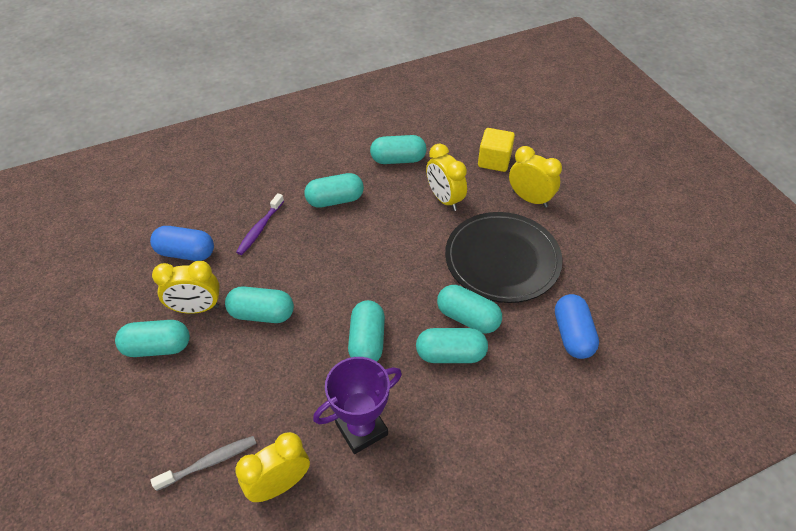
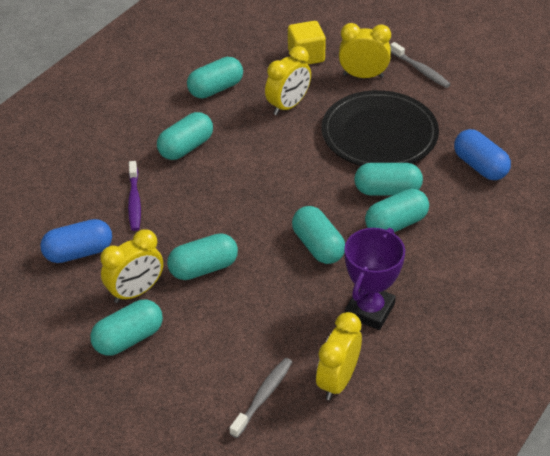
camera: 30 degrees left, 5 degrees down
(444, 199) = (288, 106): yellow clock -> yellow clock turned 75 degrees counterclockwise
(586, 215) = (421, 70): none -> grey toothbrush

